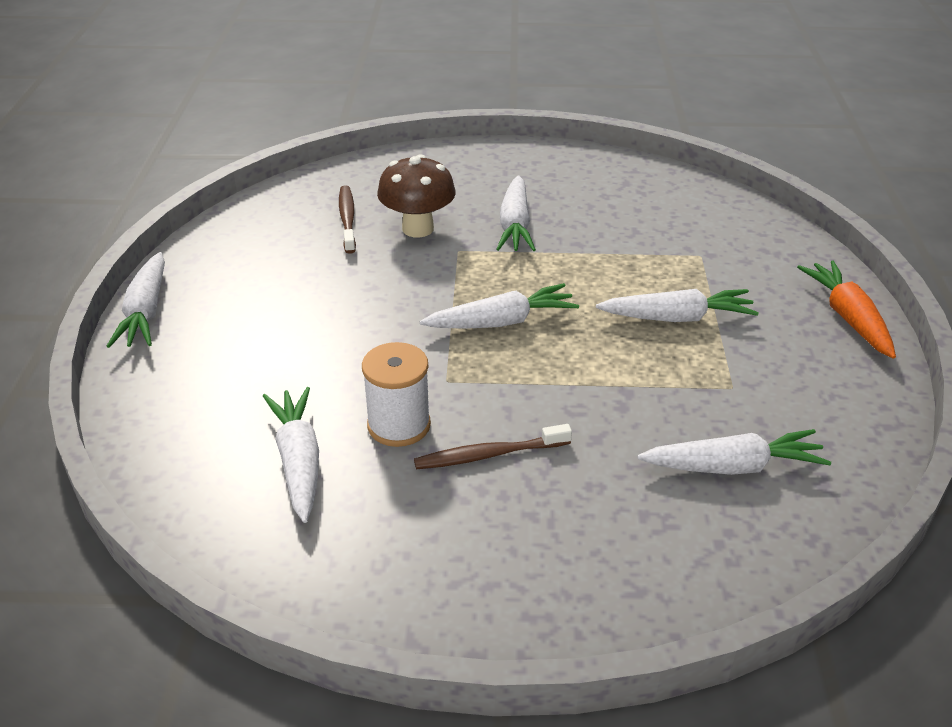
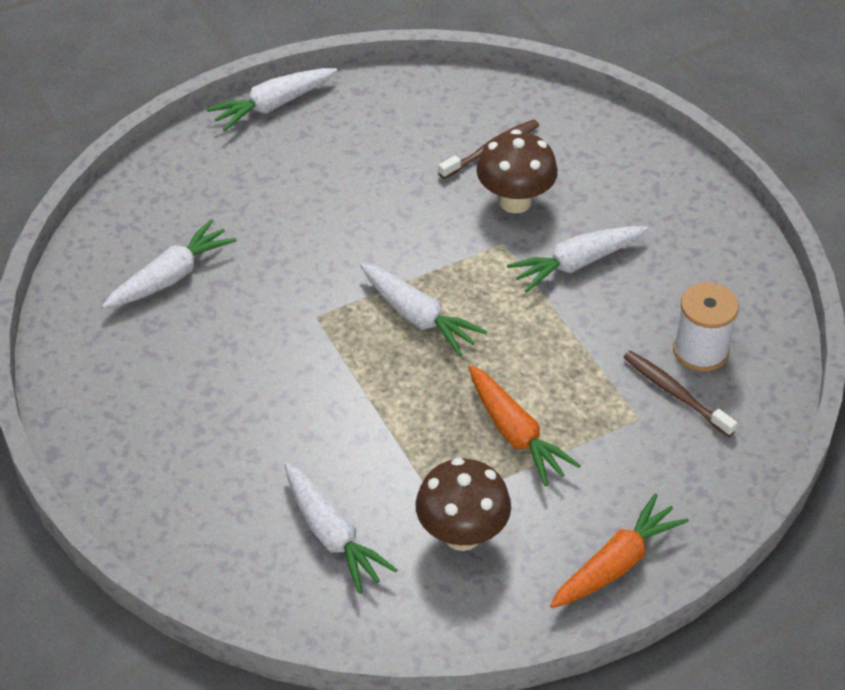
camera: 60 degrees right, 10 degrees up
(399, 425) = (244, 312): white spool -> white spool (700, 351)
(489, 455) = (246, 379): brown toothbrush -> brown toothbrush (675, 393)
(678, 318) = (516, 434): white carrot -> orange carrot
(774, 386) = (462, 534): none -> brown mushroom

